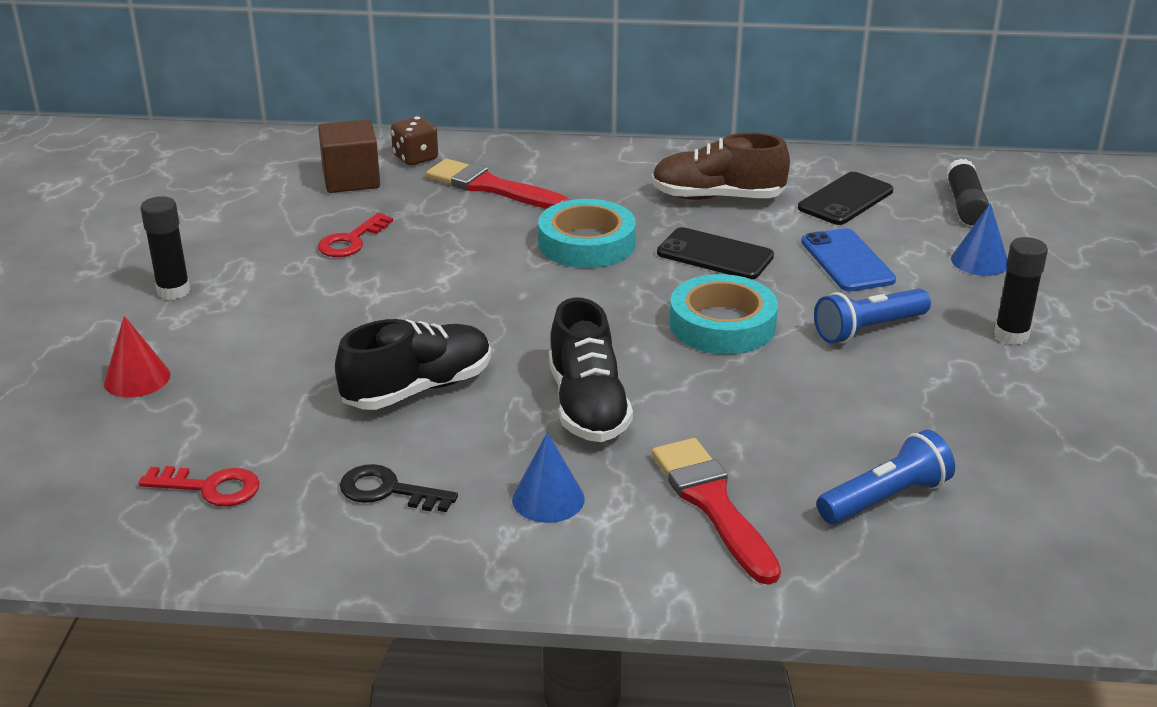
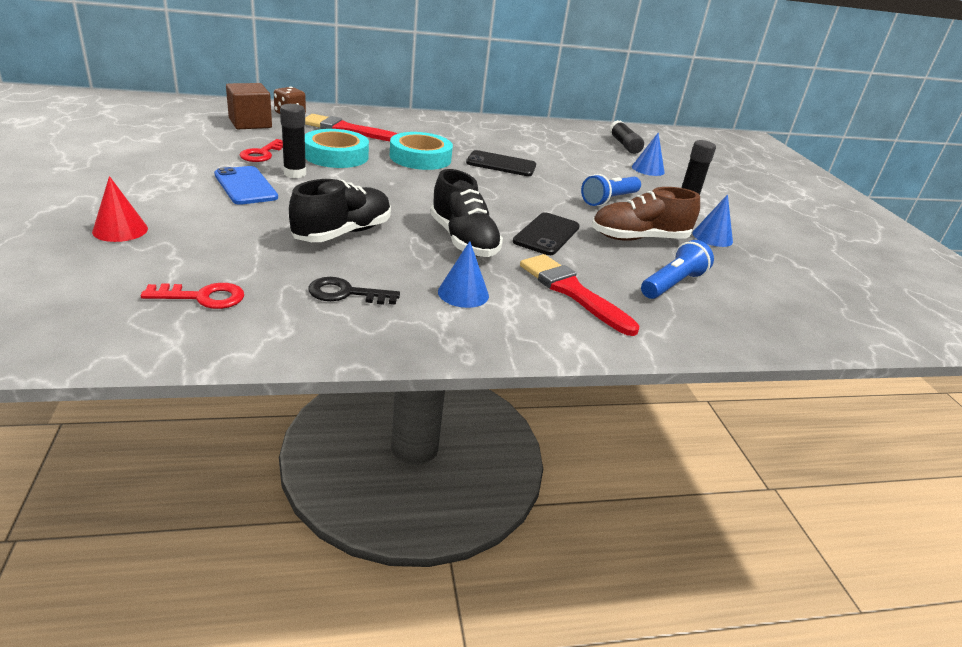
camera: 20 degrees left, 0 degrees up
(173, 291) = (136, 179): black glue stick -> black glue stick (295, 173)
(717, 197) = (487, 138): brown shoe -> brown shoe (639, 238)
(722, 324) = (524, 198): turquoise tape -> turquoise tape (336, 155)
(845, 199) = (559, 141): black phone -> black phone (546, 234)
(847, 261) = (577, 168): blue phone -> blue phone (245, 186)
(1015, 409) = (712, 237): none -> blue cone

